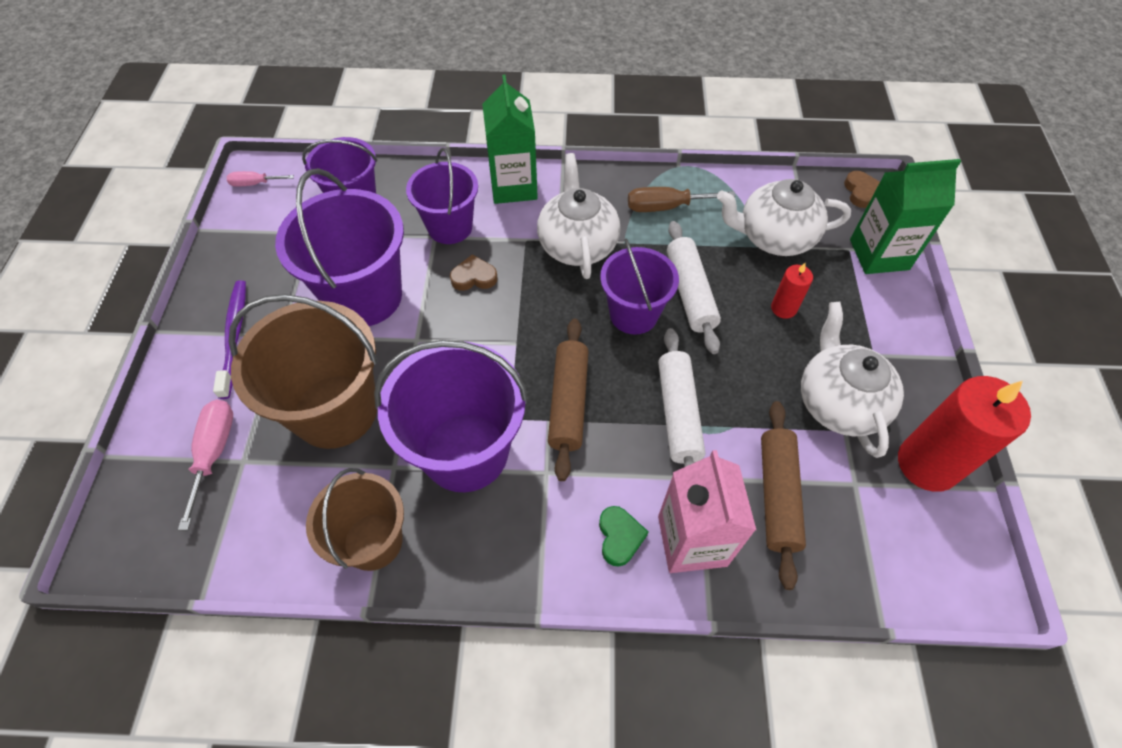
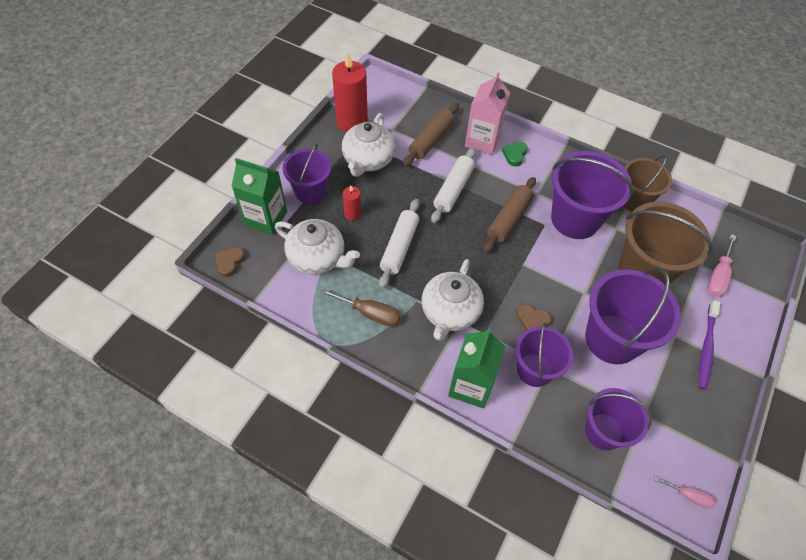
camera: 155 degrees left, 0 degrees up
(633, 314) = (442, 249): purple bucket -> purple bucket (310, 192)

